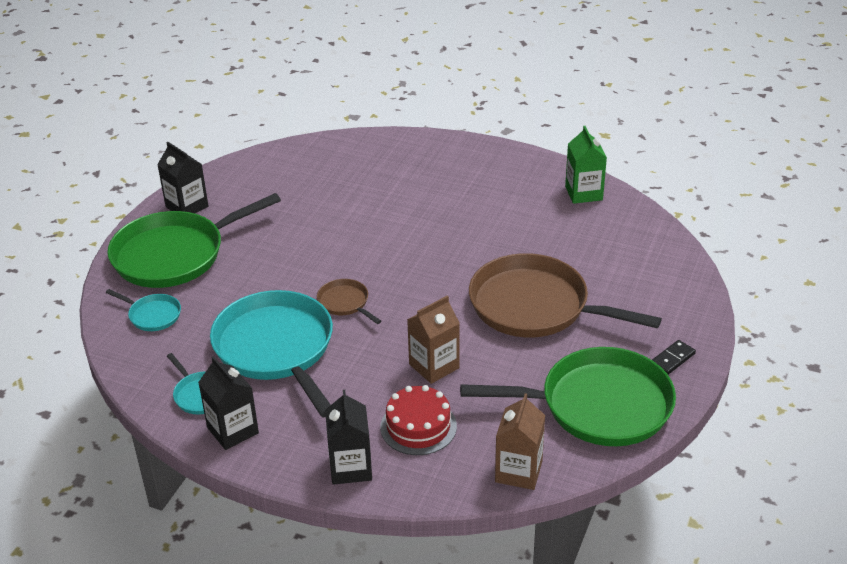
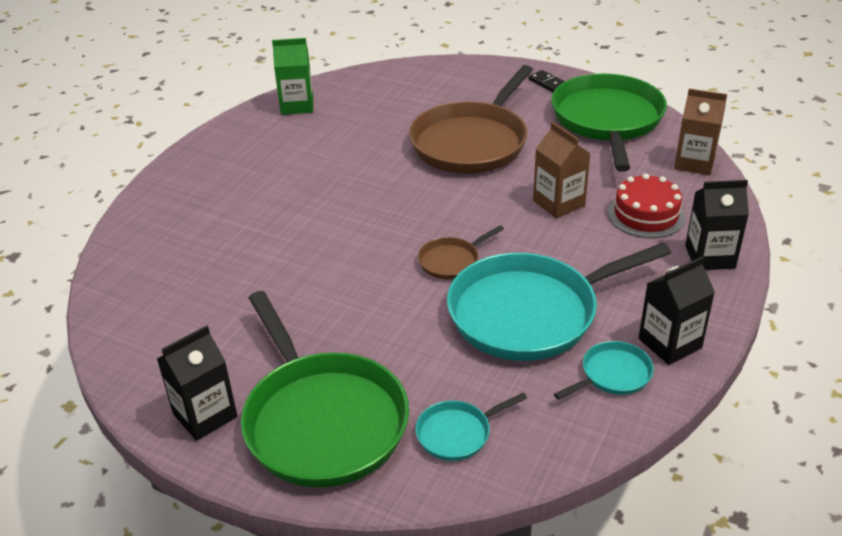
camera: 85 degrees left, 0 degrees up
(153, 315) = (457, 433): turquoise pan -> turquoise pan turned 150 degrees counterclockwise

